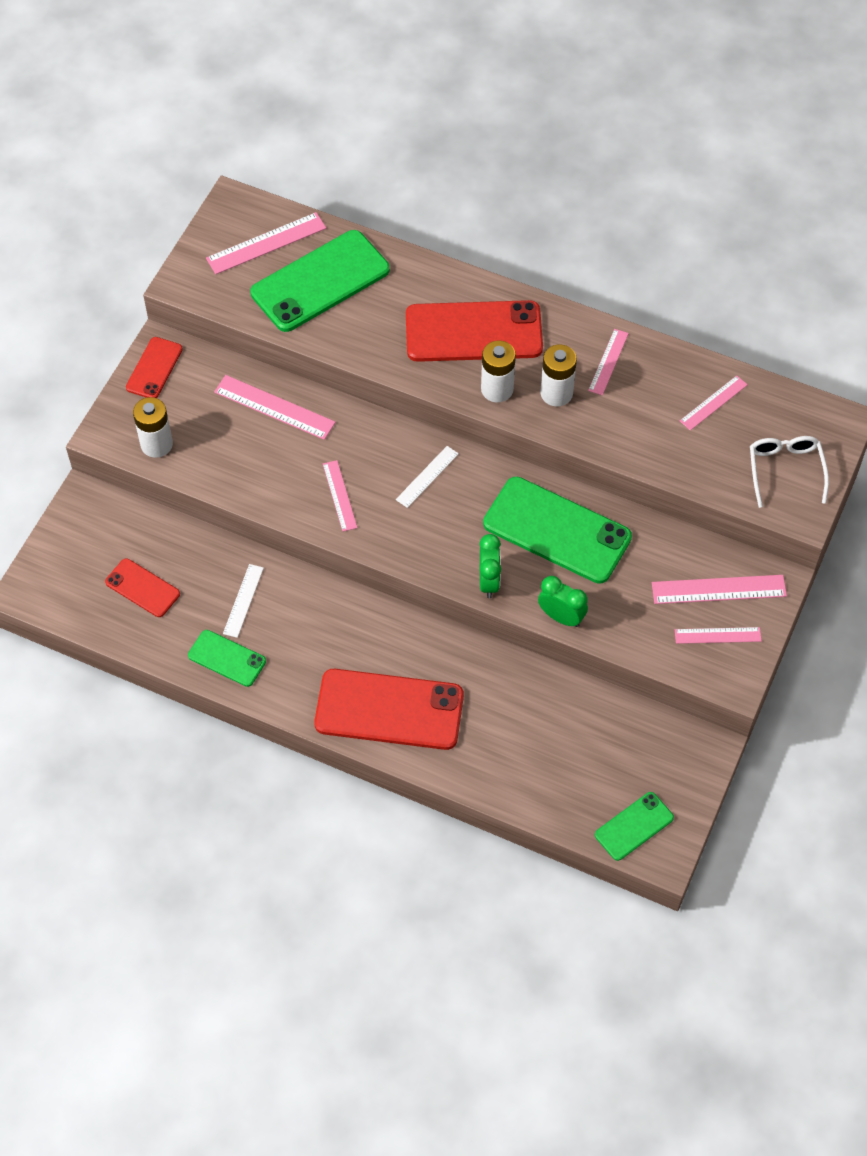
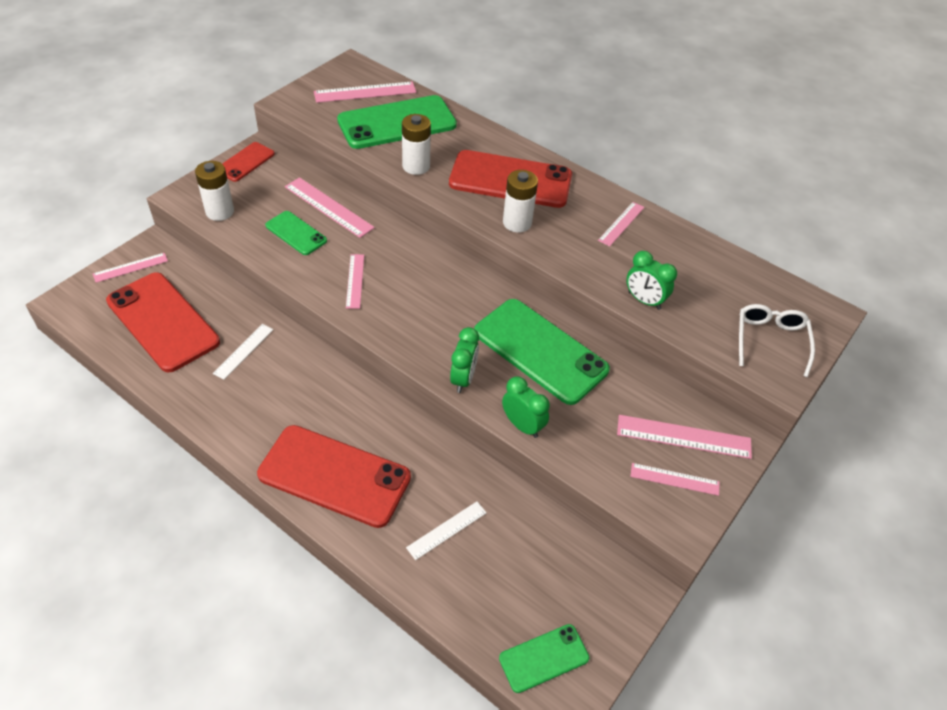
camera: 10 degrees right, 10 degrees down
(142, 588) = (163, 321): red phone -> red phone, size x1.92
(227, 658) = (206, 395): green phone -> green phone (296, 233)
(427, 476) = (437, 283): white ruler -> white ruler (447, 530)
(556, 393) = (569, 236): white battery -> white battery (416, 166)
(652, 454) = (644, 300): none -> green clock
(713, 403) = (710, 273): pink ruler -> pink ruler (130, 267)

